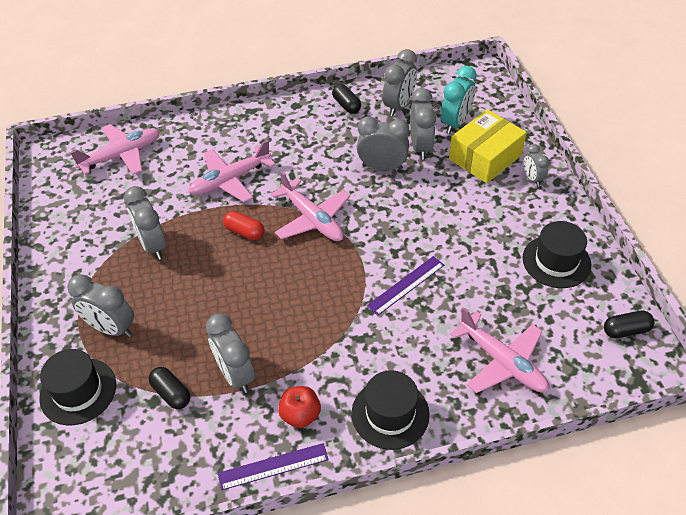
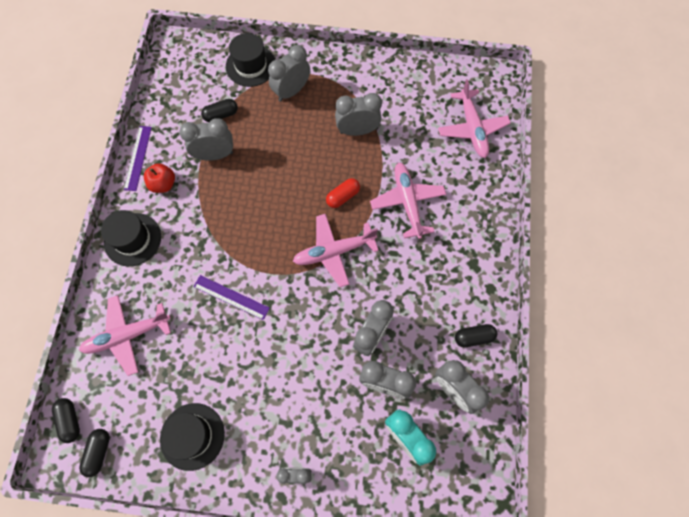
camera: 110 degrees right, 20 degrees up
(406, 285) = (231, 297): purple ruler -> purple ruler turned 45 degrees counterclockwise
(485, 157) = (344, 441): yellow box -> none
(618, 372) = (70, 420): none -> black capsule

